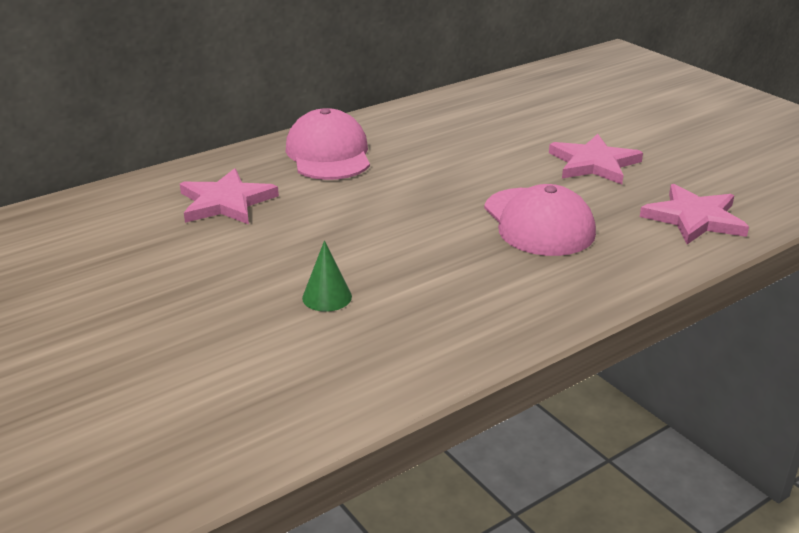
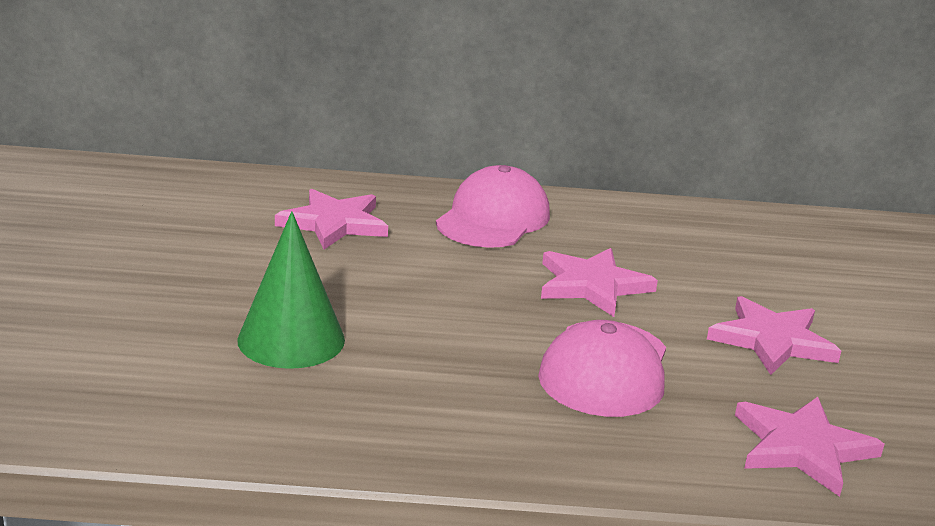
camera: 35 degrees right, 5 degrees down
(327, 297) = (291, 339): green cone -> green cone, size x1.88
(454, 173) = (592, 285): none -> pink star

